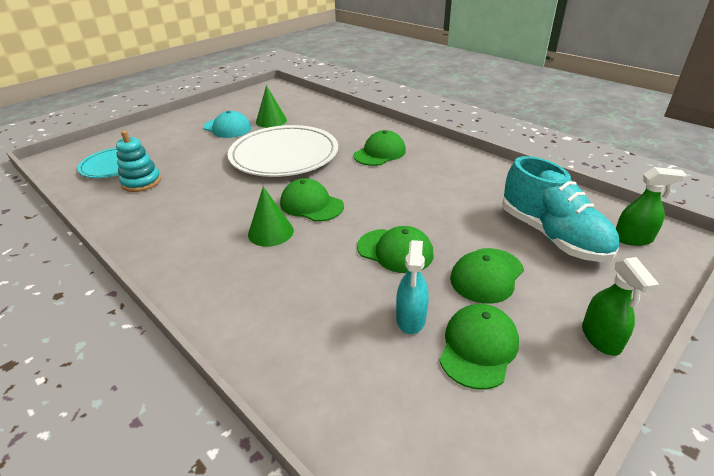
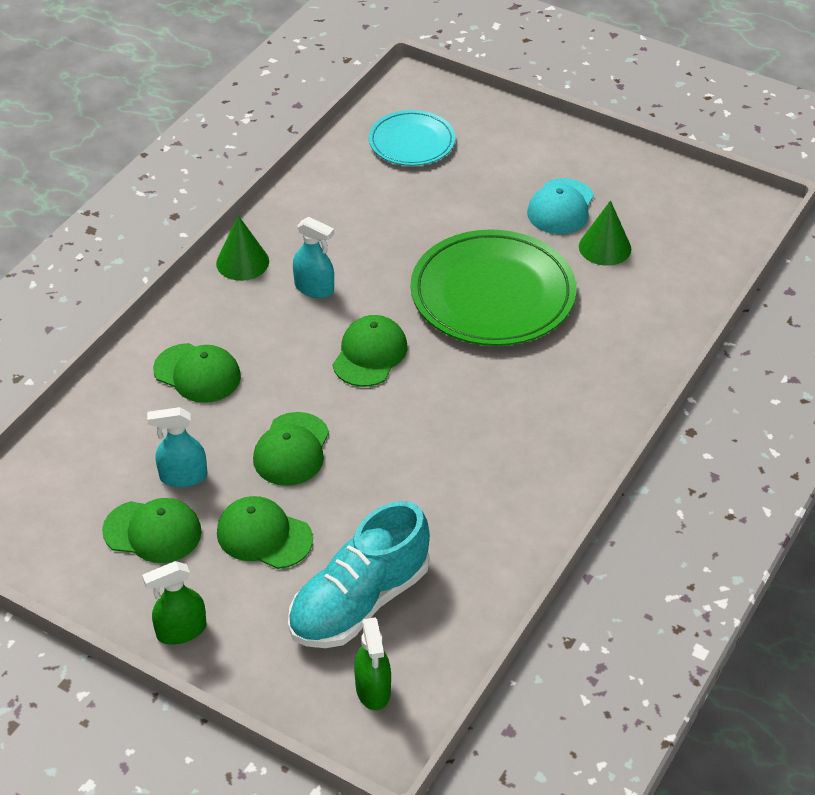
camera: 75 degrees right, 10 degrees up
(141, 182) = (378, 184): turquoise stacking toy -> none
(225, 221) = (314, 288): none -> turquoise spray bottle
(270, 232) = (302, 333): green cone -> green cone (242, 262)
(284, 155) = (492, 294): white plate -> green plate
(380, 153) = (536, 398): green cap -> green cap (197, 373)

